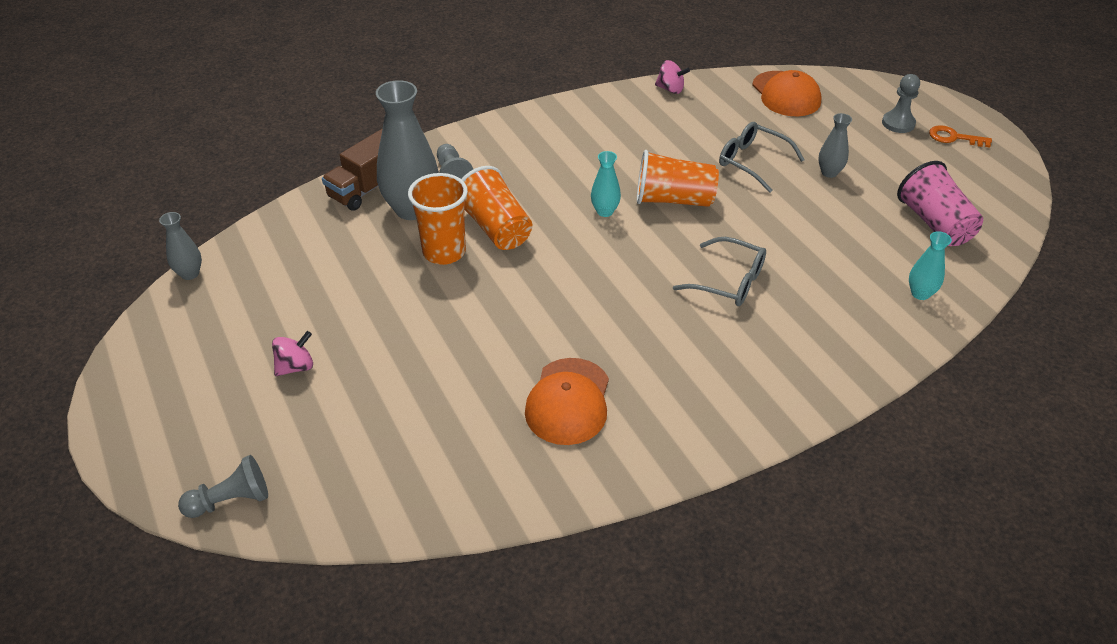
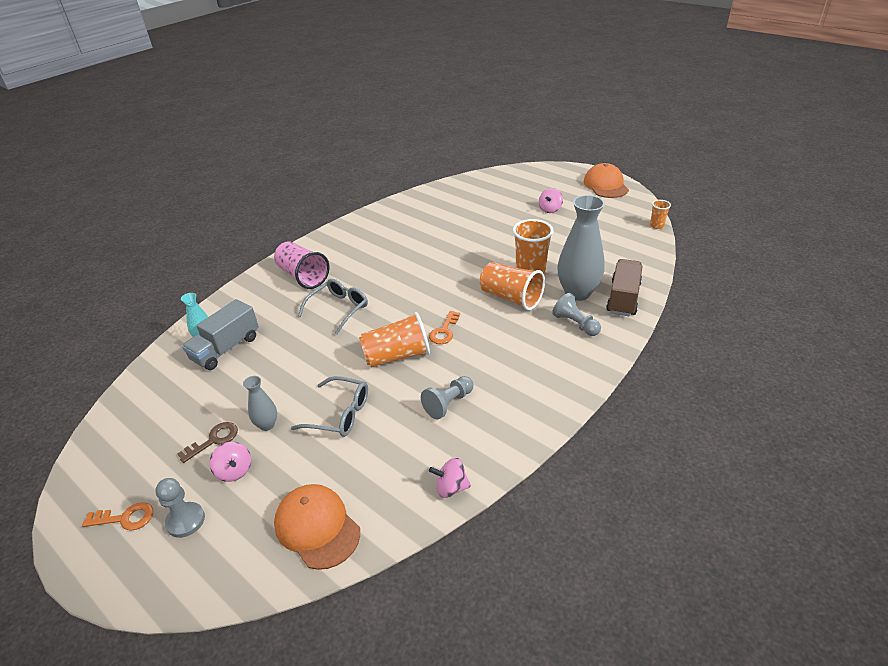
camera: 160 degrees right, 5 degrees down
(190, 274) = (656, 226): grey vase -> orange cup
(231, 500) = (524, 172): grey pawn -> grey pawn (448, 403)
(568, 401) = (407, 232): orange cap -> orange cap (605, 185)
(605, 211) = (444, 331): turquoise vase -> orange key
(728, 281) = (338, 309): grey glasses -> grey glasses turned 120 degrees clockwise
(859, 145) = (234, 471): none -> pink spinning top
(884, 174) = (213, 440): none -> brown key
(887, 270) = (226, 348): none -> grey truck
(935, 223) = (178, 399): pink cup -> pink cup (303, 276)

